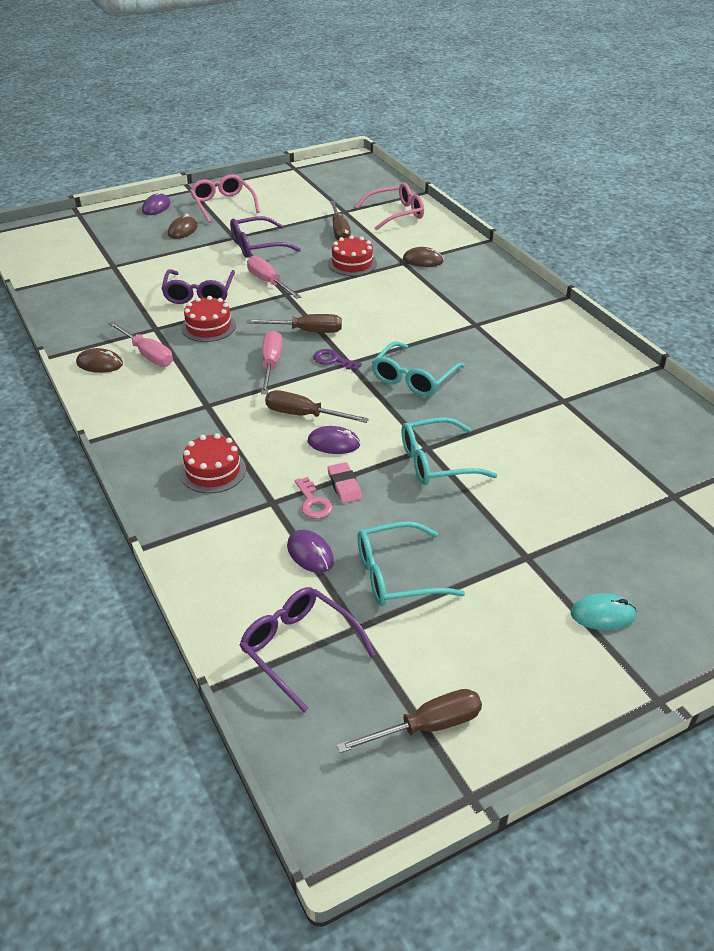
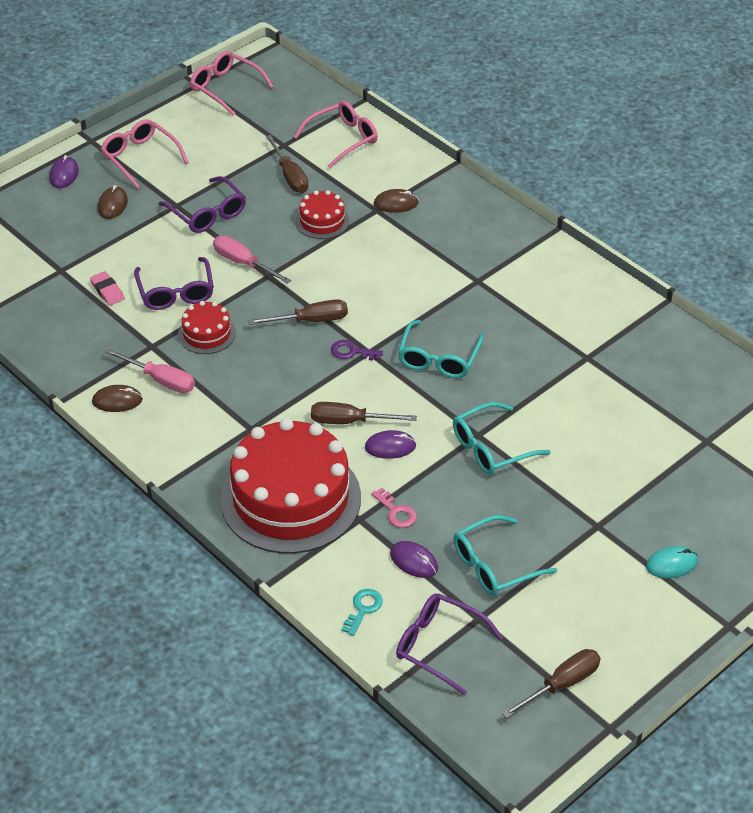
camera: 15 degrees left, 5 degrees up
(213, 471) = (290, 498): red cake -> red cake, size x2.24
(234, 591) = (363, 609): none -> turquoise key
(257, 246) = (207, 213): purple glasses -> purple glasses turned 90 degrees counterclockwise
(271, 365) = (292, 369): pink screwdriver -> none
(315, 172) = (225, 88): none -> pink glasses
(344, 485) = (417, 489): pink eraser -> pink eraser (107, 291)

